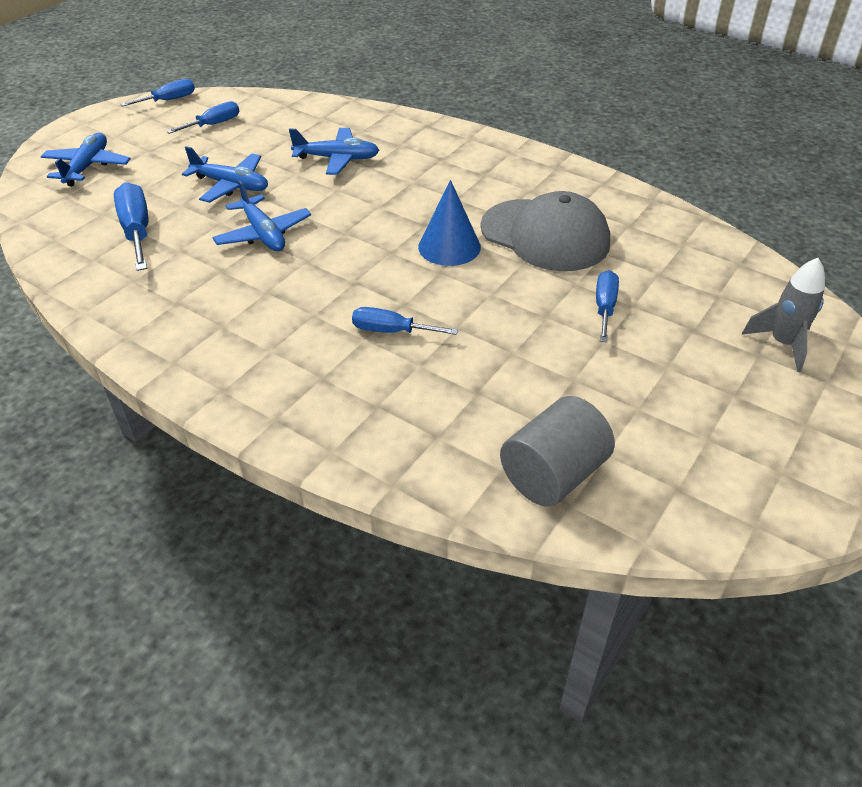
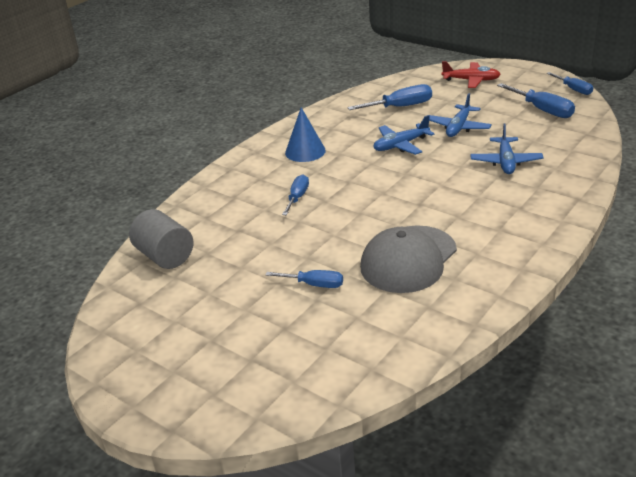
camera: 95 degrees right, 10 degrees down
(87, 167) = (471, 80): blue plane -> red plane
(214, 124) = (542, 110): blue screwdriver -> blue screwdriver, size x1.53
(449, 247) = (390, 215): blue cone -> blue cone (305, 151)
(782, 344) = (260, 375): grey rocket -> none

